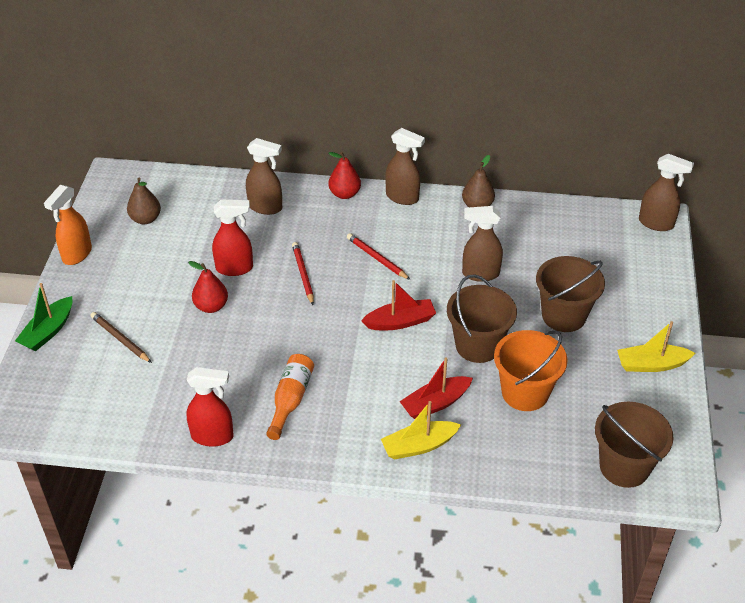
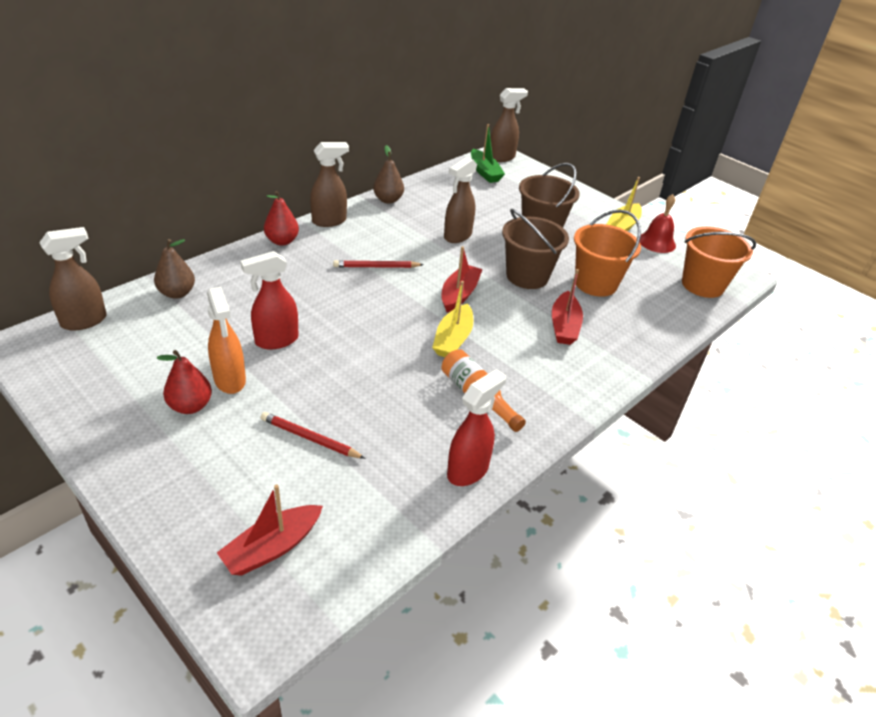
camera: 55 degrees left, 5 degrees down
(48, 331) = (166, 519): green boat -> green boat (485, 172)
(68, 387) = (272, 548): none -> red boat
(77, 254) = (88, 432): orange spray bottle -> orange spray bottle (230, 380)
(120, 339) = (258, 466): brown pencil -> none
(145, 219) = (122, 357): brown pear -> brown pear (177, 293)
(211, 306) = (302, 380): red pear -> red pear (190, 406)
(235, 268) = (276, 340): red spray bottle -> red spray bottle turned 150 degrees counterclockwise
(265, 207) = (230, 284): brown spray bottle -> brown spray bottle (85, 321)
(303, 274) = (340, 310): red pencil -> red pencil (310, 438)
(419, 446) = (600, 358): yellow boat -> yellow boat (453, 339)
(624, 466) = (702, 285): brown bucket -> orange bucket
(657, 401) = (657, 242): none -> red bell

